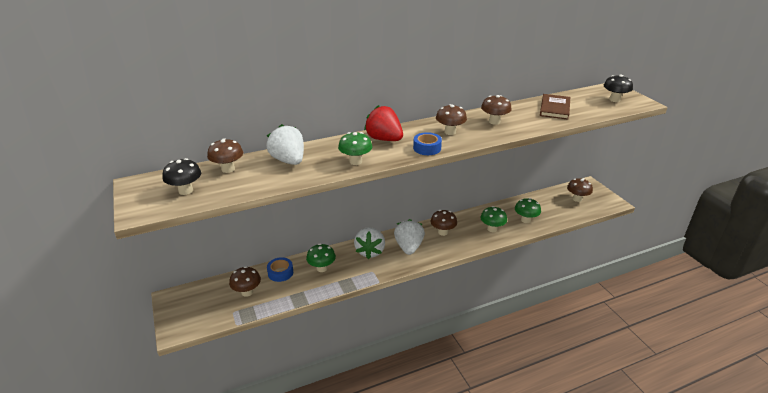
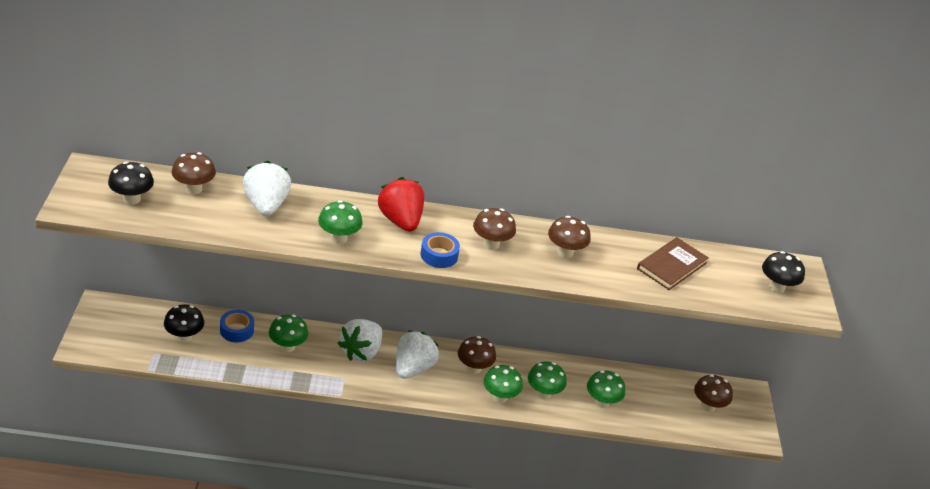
camera: 20 degrees right, 5 degrees up
(247, 292) = (184, 337): brown mushroom -> black mushroom
(471, 241) = (500, 397): none -> green mushroom

